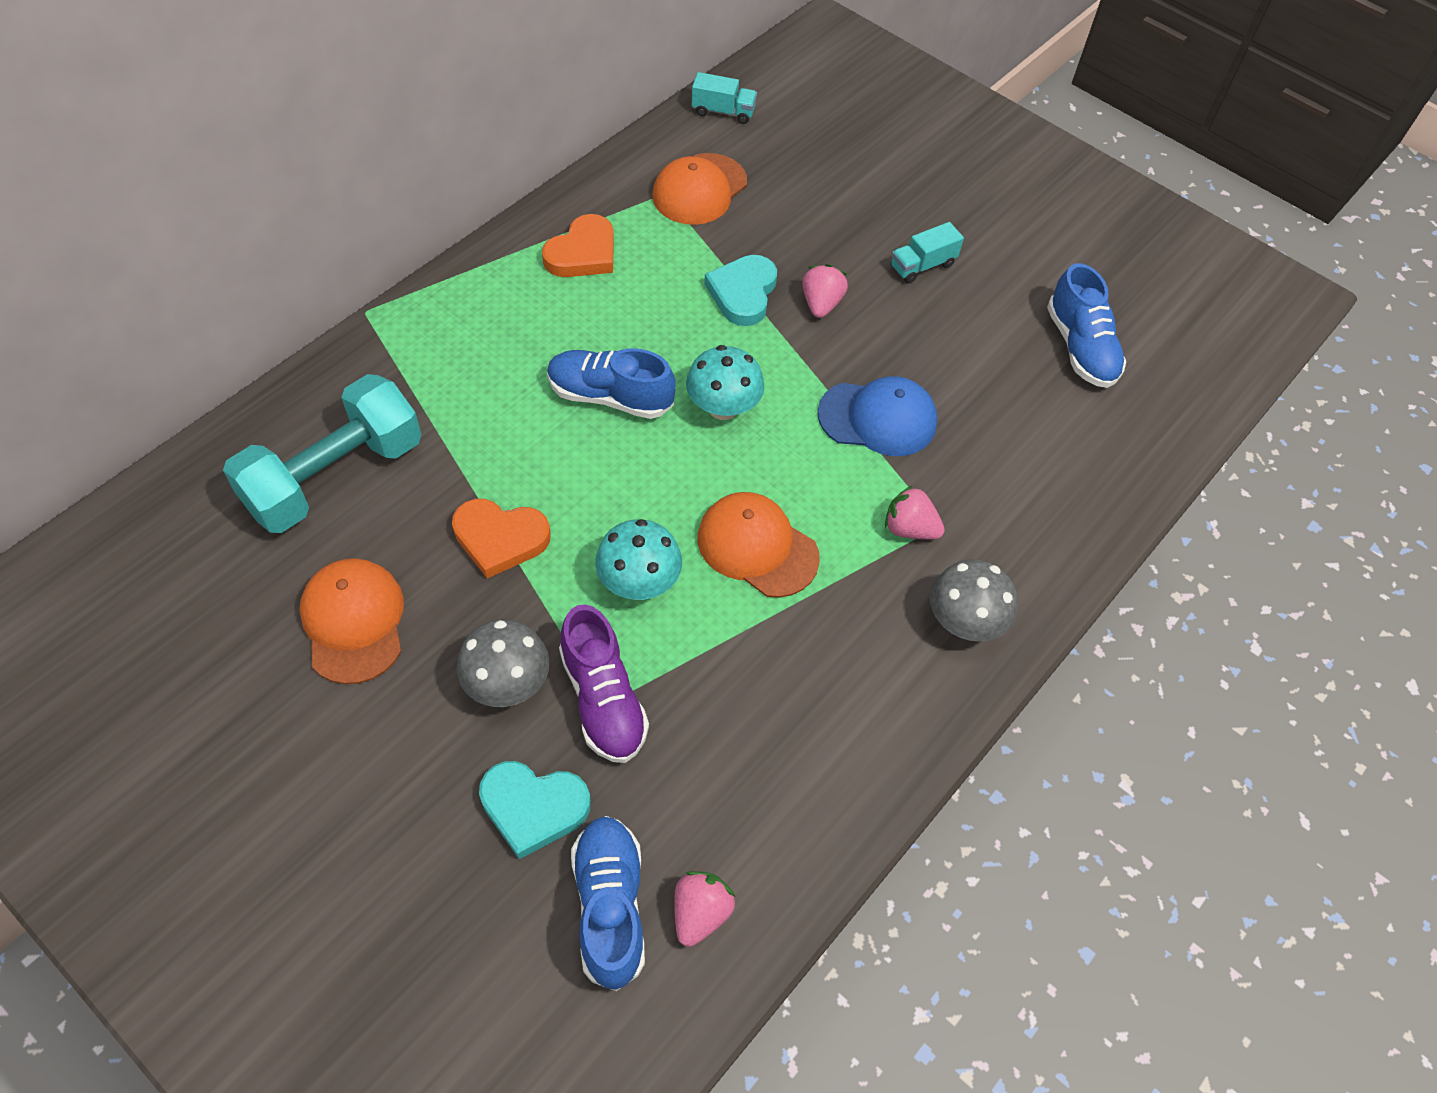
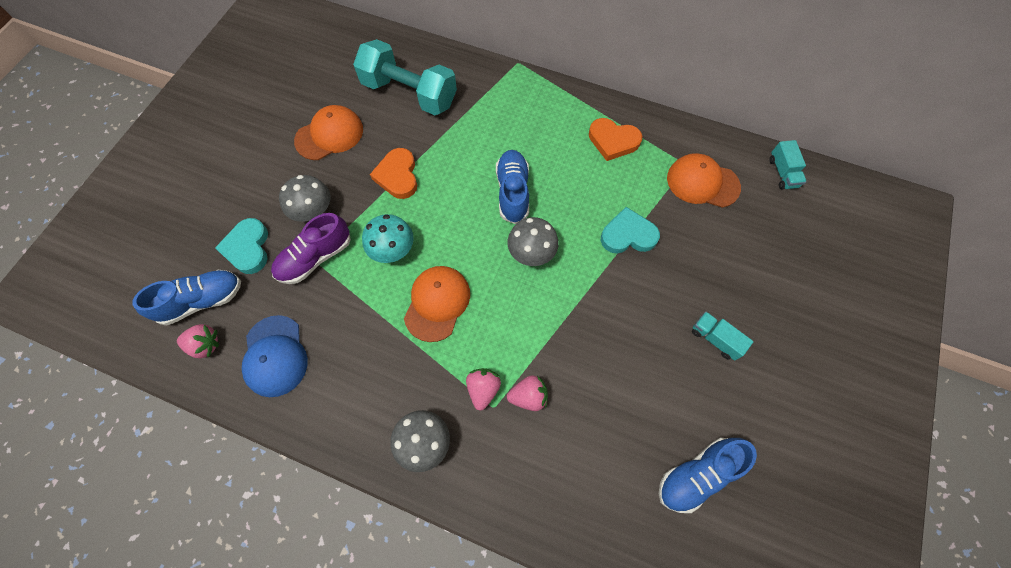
camera: 75 degrees right, 10 degrees up
(723, 407) = (531, 253): turquoise mushroom -> grey mushroom
(821, 304) = (643, 283): pink strawberry -> pink strawberry (528, 396)
(877, 418) = (563, 345): blue cap -> blue cap (275, 356)

